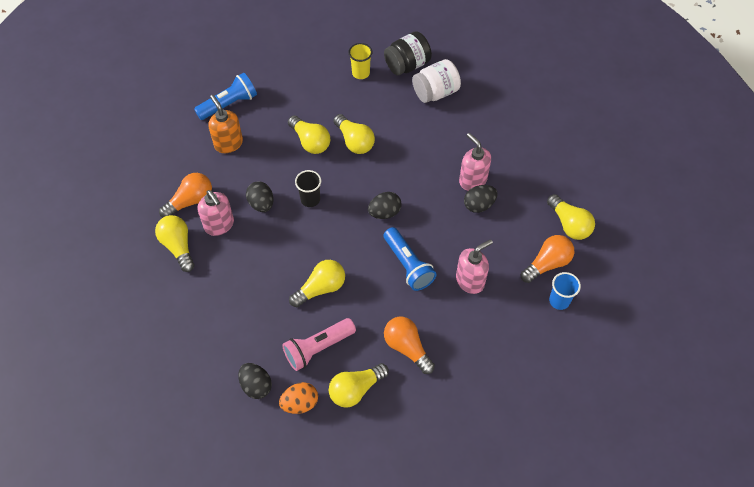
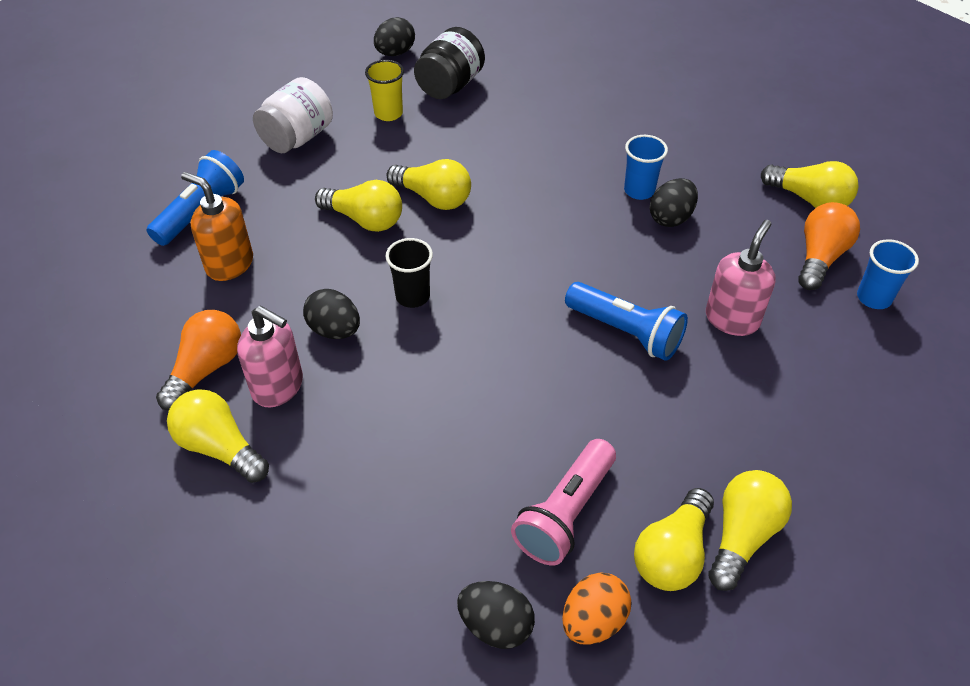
camera: 25 degrees left, 10 degrees down
(320, 288) = (510, 418): yellow light bulb -> yellow light bulb (742, 535)
(384, 212) = (541, 274): black egg -> black egg (395, 53)
(407, 347) = (708, 452): orange light bulb -> none
(435, 92) = (512, 105): white jar -> white jar (297, 138)
(472, 180) = (639, 191): pink soap dispenser -> blue cup

